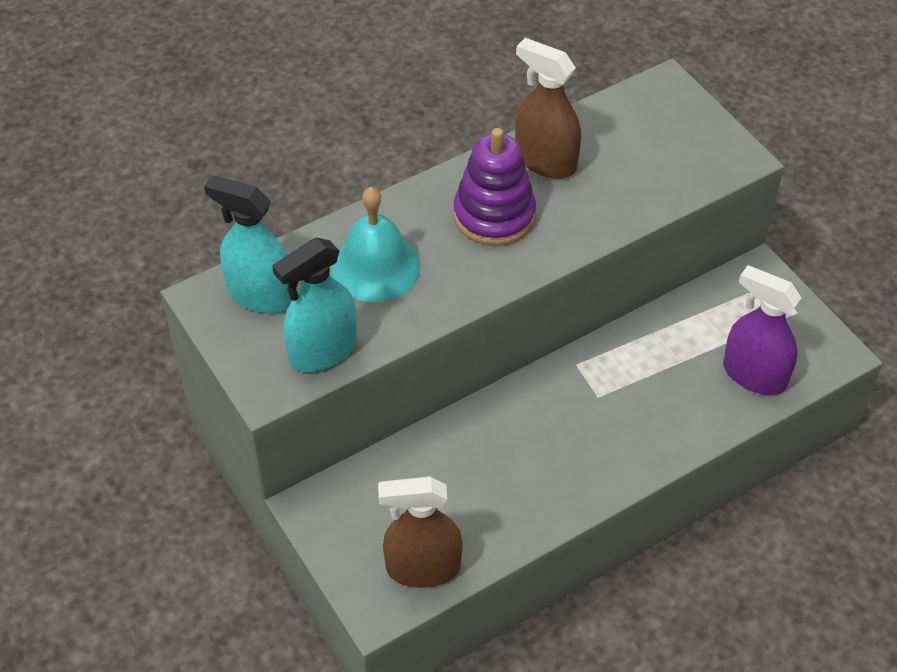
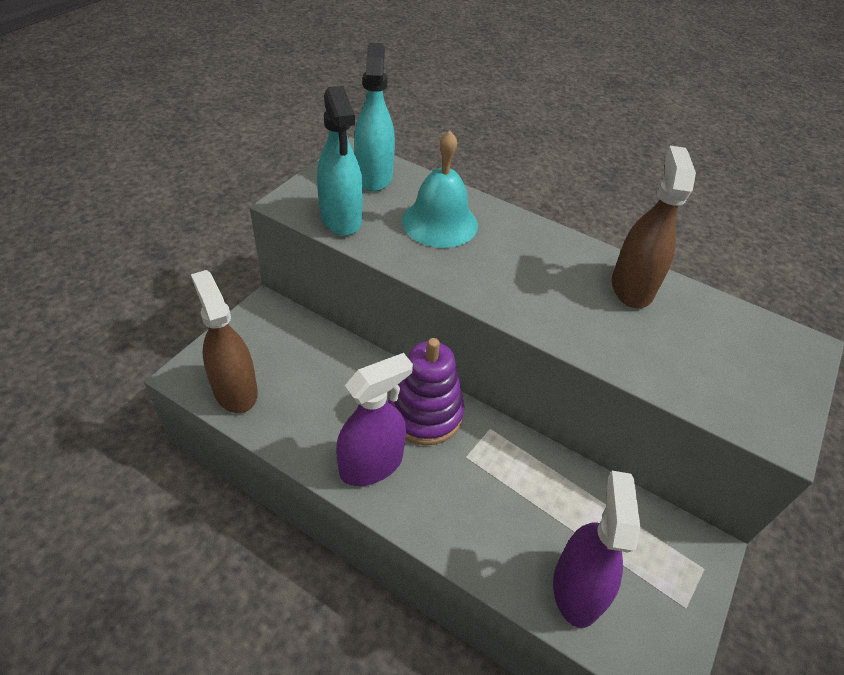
camera: 60 degrees right, 5 degrees down
(323, 350) = (341, 218): turquoise spray bottle -> turquoise spray bottle turned 135 degrees counterclockwise
(494, 215) = (545, 272): purple stacking toy -> purple stacking toy (425, 413)
(572, 475) = (371, 464): none -> purple spray bottle

